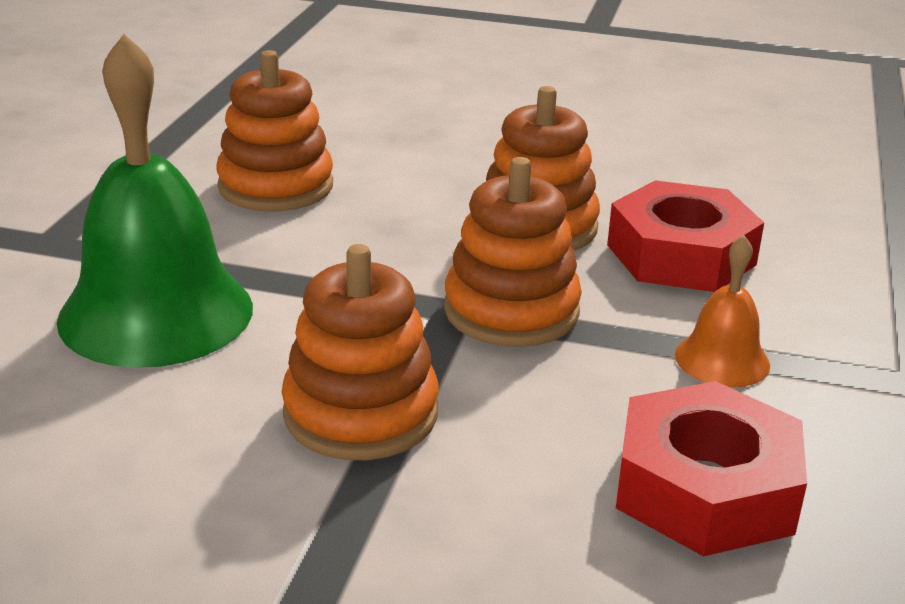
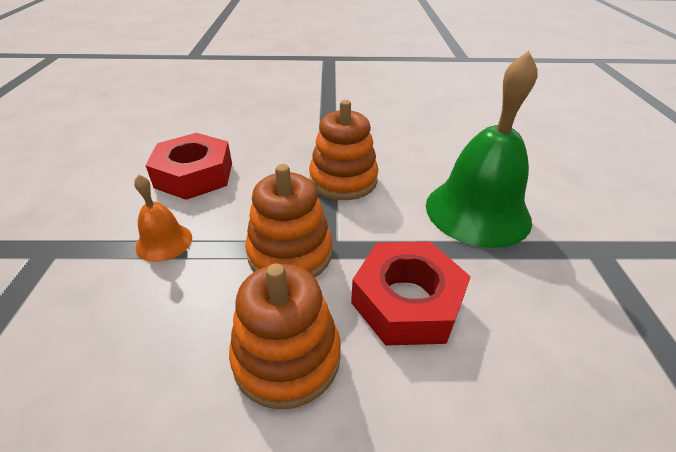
camera: 165 degrees right, 10 degrees up
(276, 186) = (536, 360): orange stacking toy -> none
(680, 255) = (162, 346): red nut -> red nut (407, 301)

